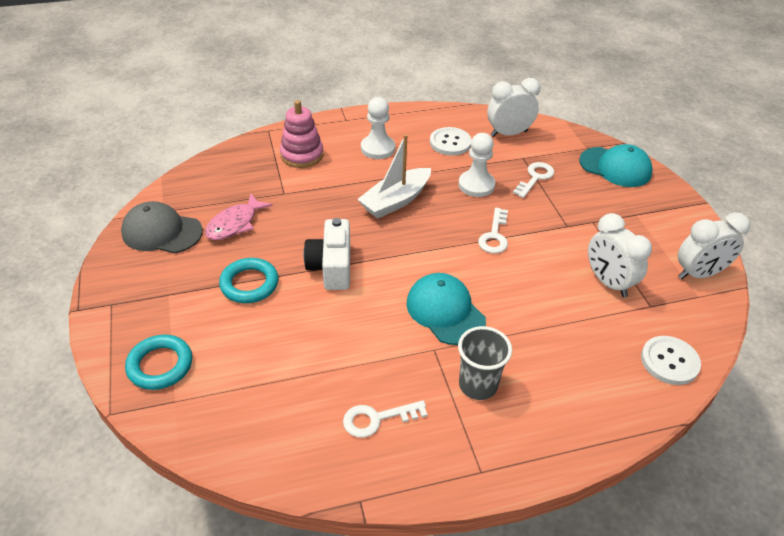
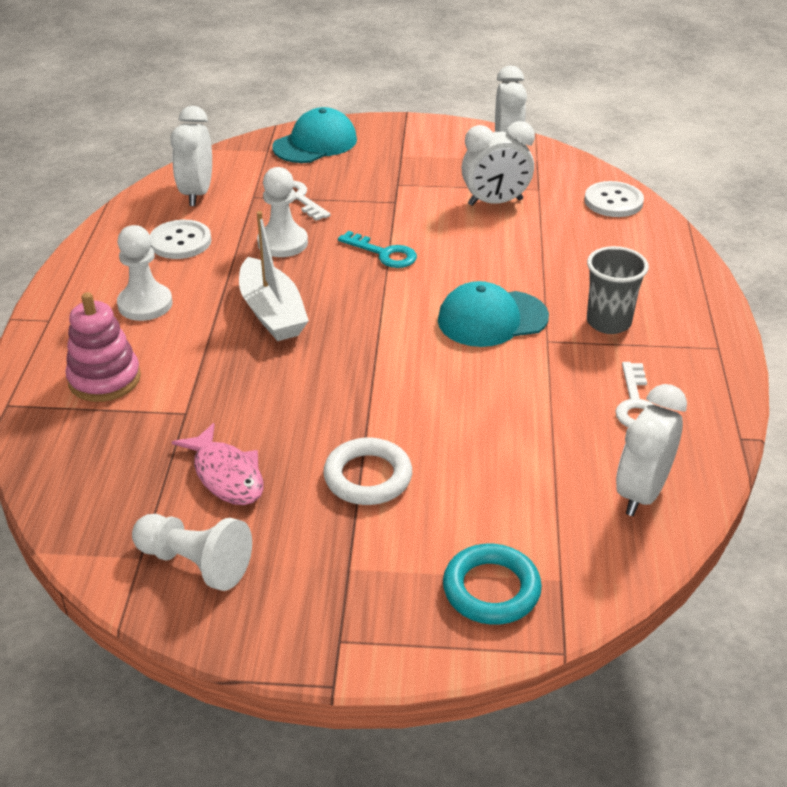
camera: 70 degrees left, 5 degrees down
(161, 232) = (195, 563): grey cap -> white pawn
(249, 284) = (368, 477): turquoise ring -> white ring
(272, 436) = (641, 493): none -> white clock
(331, 267) = (372, 393): white camera -> none
(494, 235) = (384, 253): white key -> turquoise key

